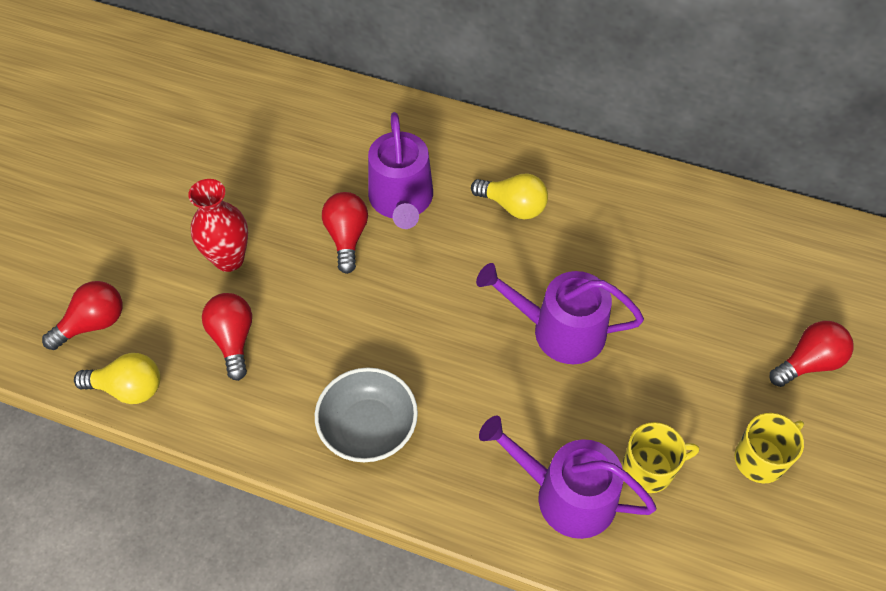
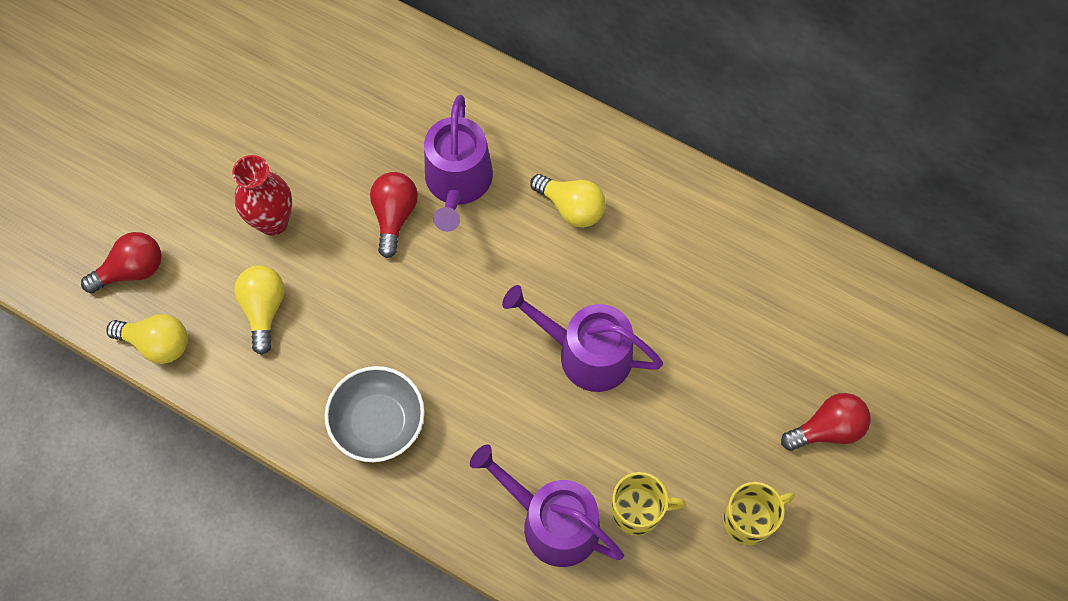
camera: 10 degrees right, 10 degrees up
(233, 339) = (264, 309): red light bulb -> yellow light bulb

